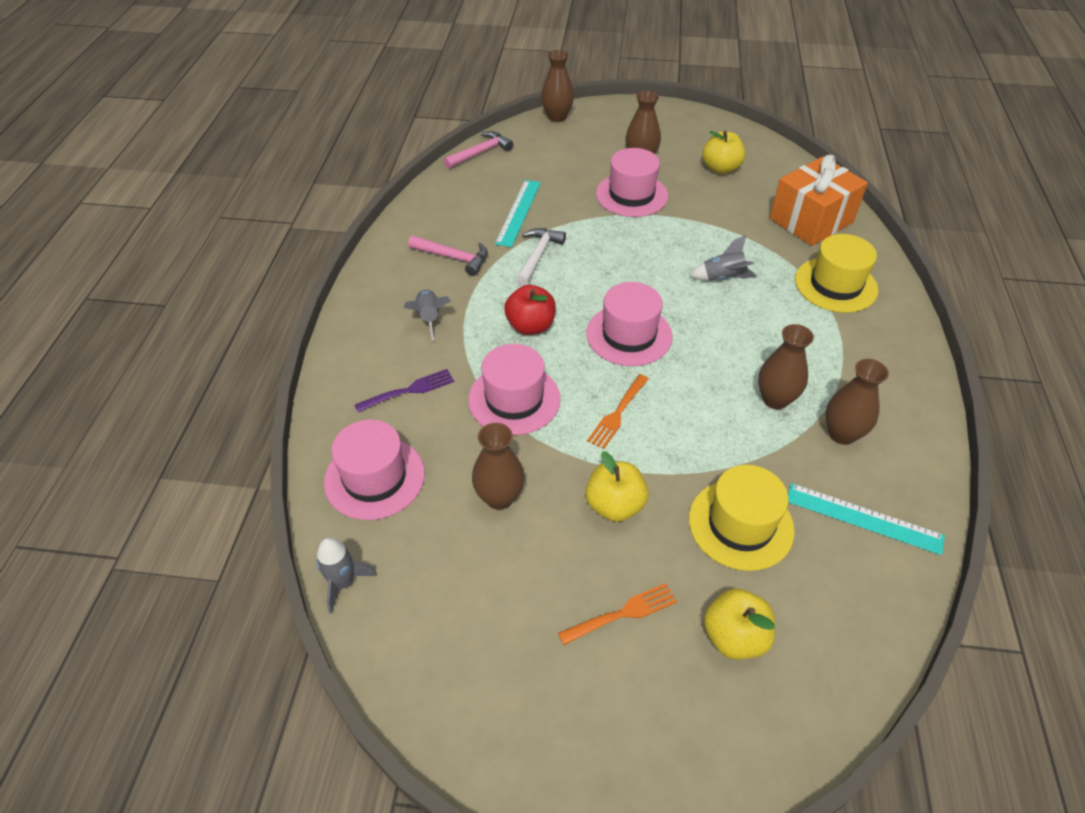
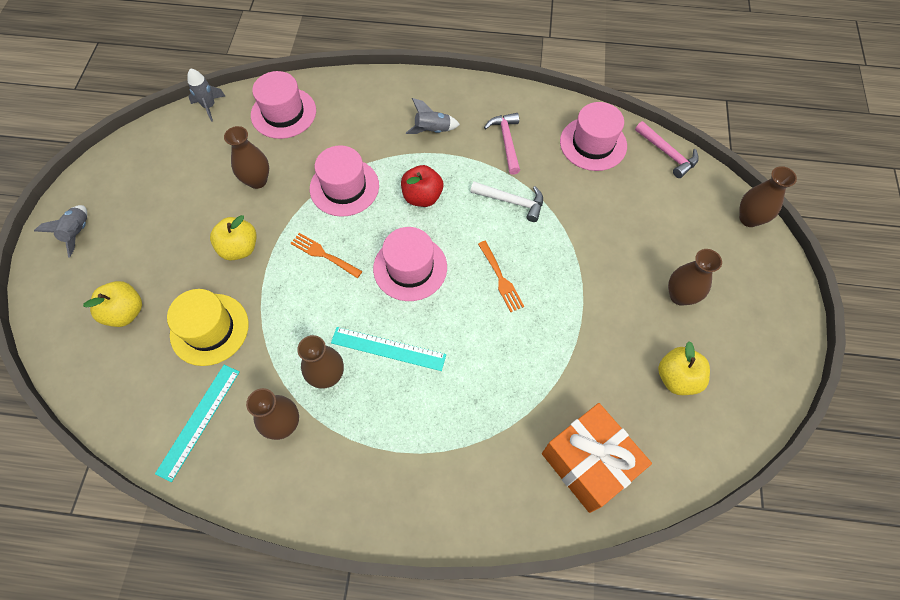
camera: 90 degrees right, 15 degrees up
(409, 390) = (358, 124): purple fork -> none
(454, 258) = (506, 141): pink hammer -> pink hammer turned 150 degrees clockwise
(518, 212) = (574, 186): turquoise ruler -> turquoise ruler (388, 349)
(622, 613) = (157, 248): orange fork -> orange fork (500, 279)
(631, 195) = (614, 283): pink hat -> pink hat (593, 144)
(723, 278) = (486, 354): grey rocket -> grey rocket (78, 232)
(835, 285) = (478, 465): yellow hat -> none

